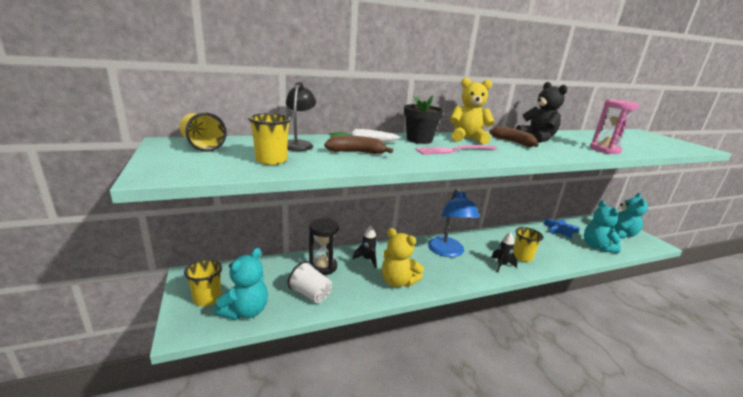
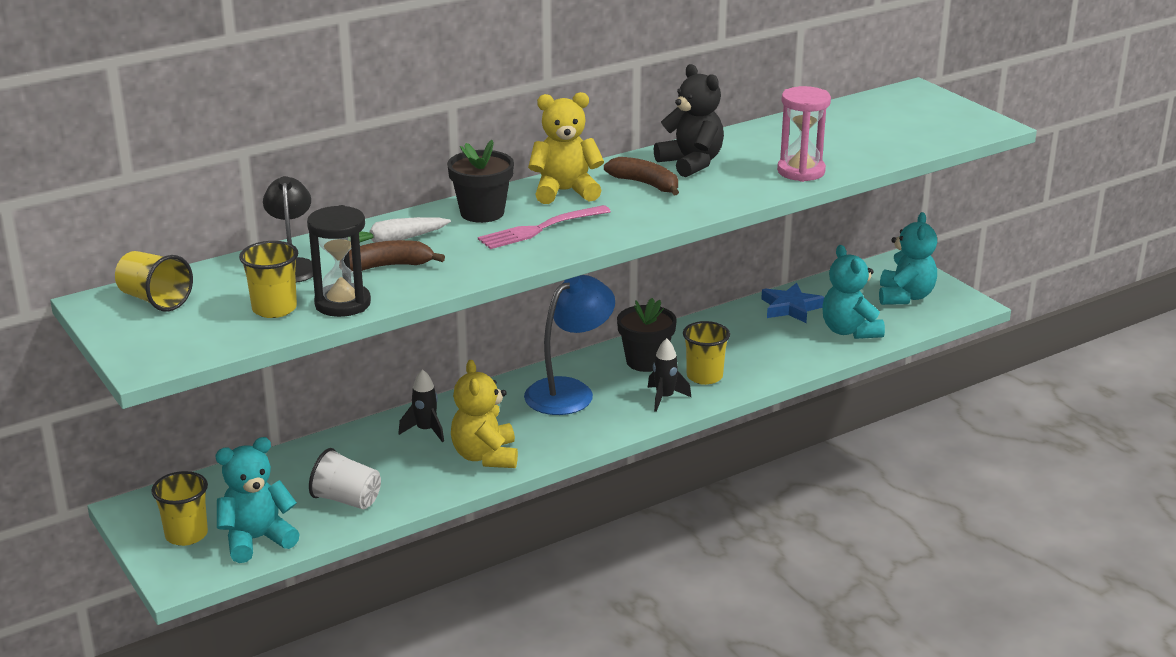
camera: 10 degrees left, 5 degrees up
(245, 311) = (257, 540): turquoise teddy bear -> turquoise teddy bear turned 135 degrees counterclockwise
(323, 267) = (351, 456): black hourglass -> black hourglass (342, 304)
(398, 281) = (485, 456): yellow teddy bear -> yellow teddy bear turned 60 degrees clockwise
(448, 252) = (569, 391): blue lamp -> blue lamp turned 120 degrees counterclockwise
(488, 243) = (645, 361): none -> black flower pot

